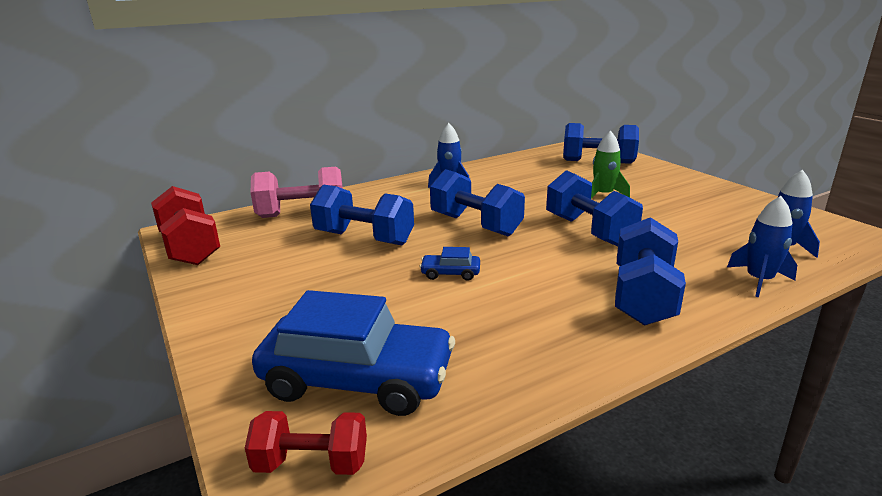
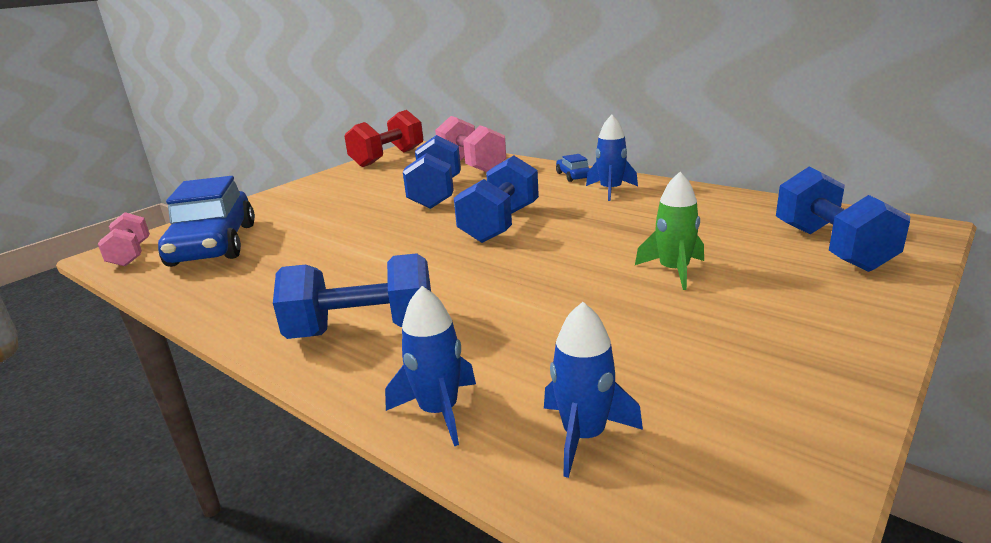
camera: 70 degrees right, 0 degrees up
(311, 463) = (131, 255): red dumbbell -> pink dumbbell
(450, 273) = (381, 237): blue car -> blue car (573, 176)
(589, 231) = (531, 279): blue dumbbell -> none

